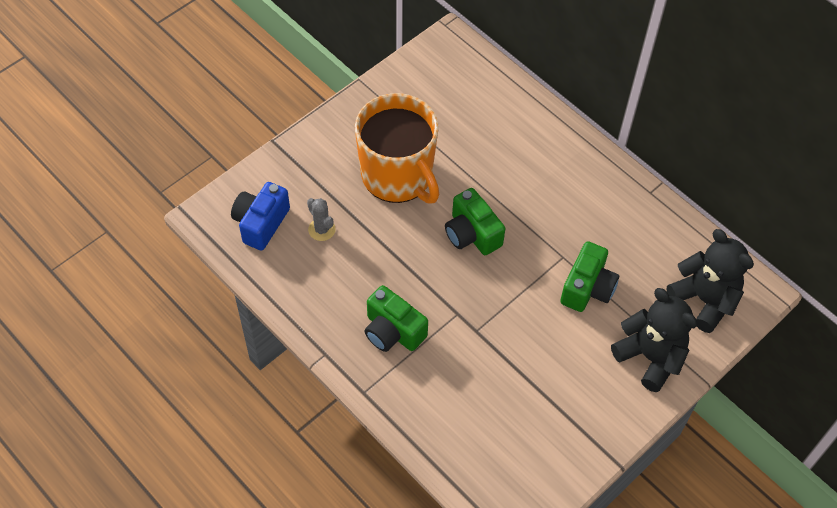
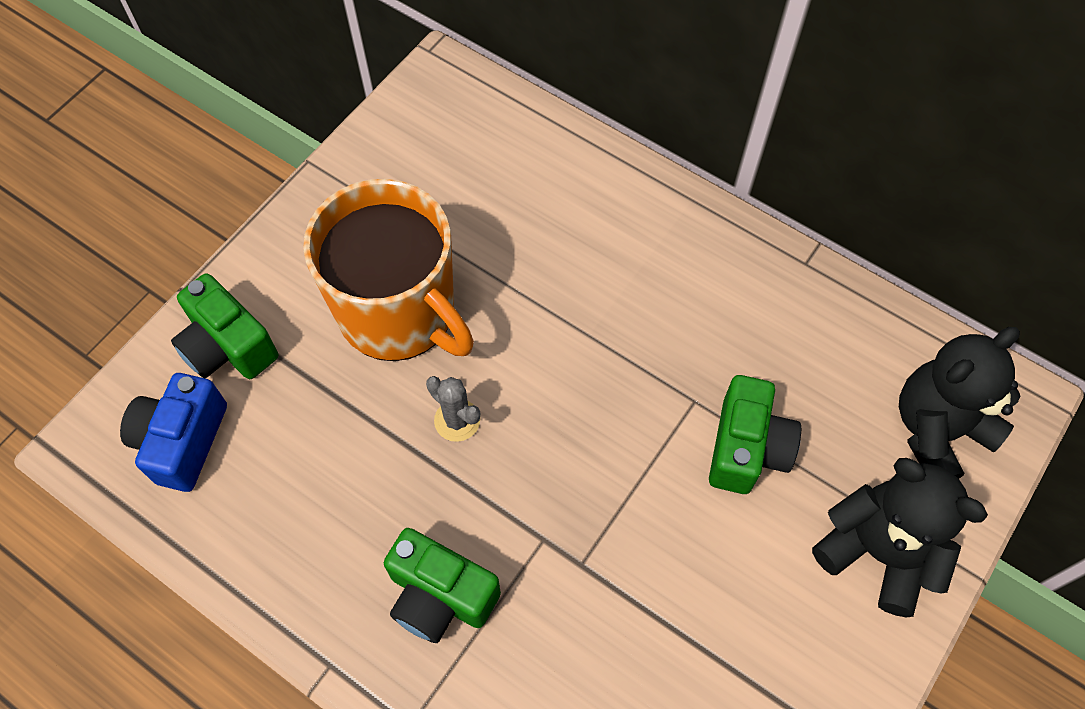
camera: 10 degrees left, 5 degrees up
(321, 229) = (288, 432): grey cactus -> grey cactus (457, 420)
(472, 234) = (539, 390): green camera -> green camera (228, 346)
(704, 300) = (937, 430): black teddy bear -> black teddy bear turned 75 degrees counterclockwise

